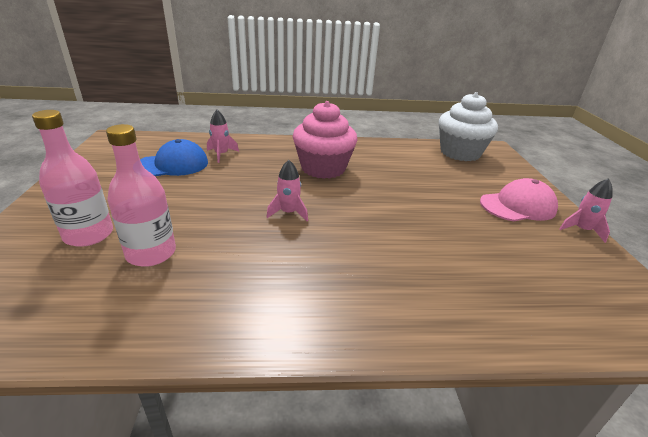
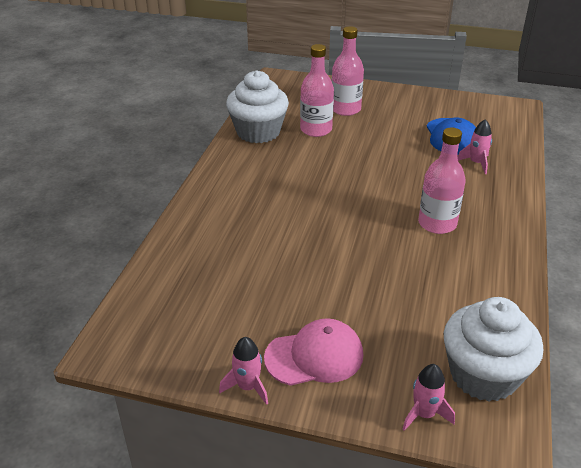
camera: 110 degrees right, 5 degrees up
(155, 315) = (258, 132): none -> white cupcake
(288, 213) = (349, 188): pink rocket -> pink rocket (424, 414)
(323, 168) = (437, 223): pink cupcake -> pink bottle
(518, 206) = (314, 356): pink cap -> pink cap turned 105 degrees counterclockwise

